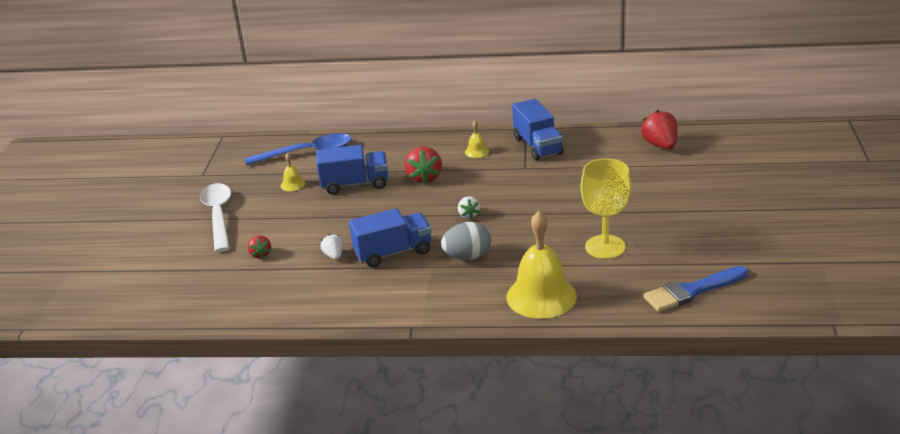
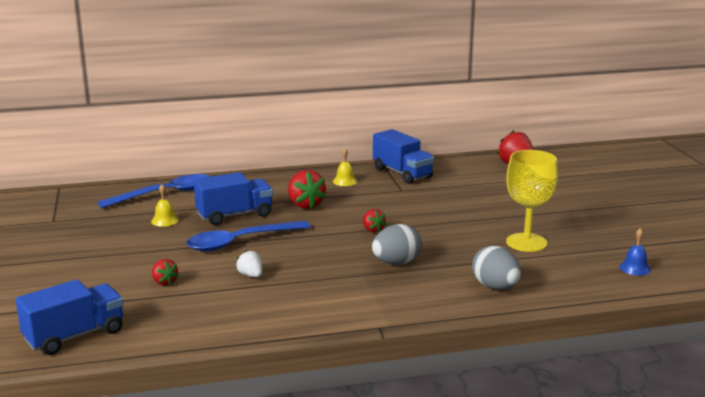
camera: 20 degrees left, 10 degrees down
(218, 215) = (93, 253): white spoon -> none
(343, 216) = (239, 242): none -> blue spoon
(393, 253) = (315, 267): blue truck -> blue truck (75, 336)
(468, 215) = (372, 230): white strawberry -> red strawberry
(541, 296) = (495, 287): yellow bell -> grey egg
(692, 291) = (635, 268): blue brush -> blue bell

